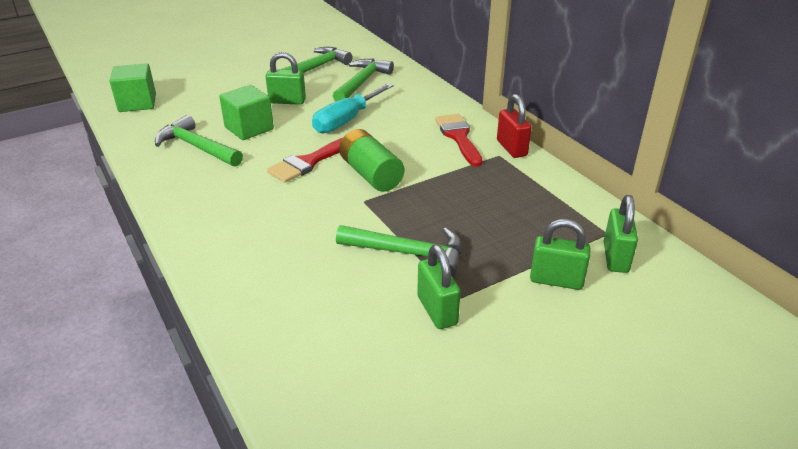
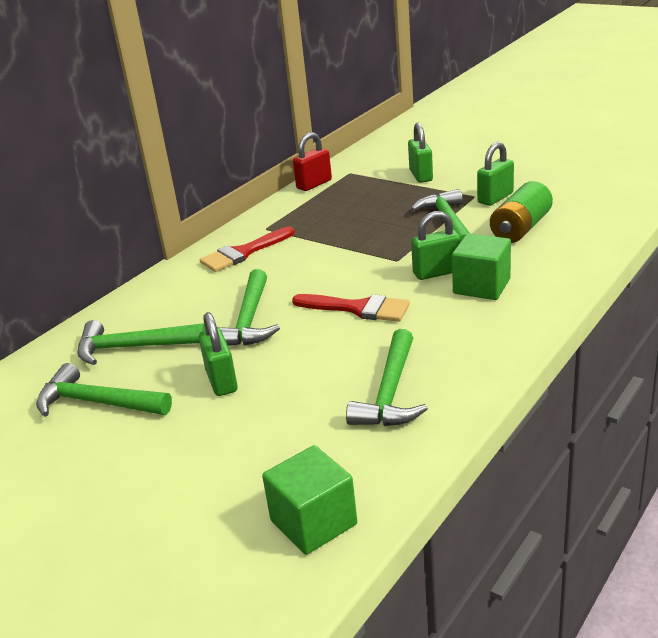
camera: 110 degrees left, 5 degrees down
(249, 128) = (315, 377): green cube -> green cube (481, 286)
(346, 120) = (249, 321): turquoise screwdriver -> green hammer
(371, 174) = (351, 270): green battery -> green battery (521, 228)
(511, 148) = (248, 226): red padlock -> red padlock (314, 184)
(615, 257) = (376, 166): green padlock -> green padlock (437, 272)

